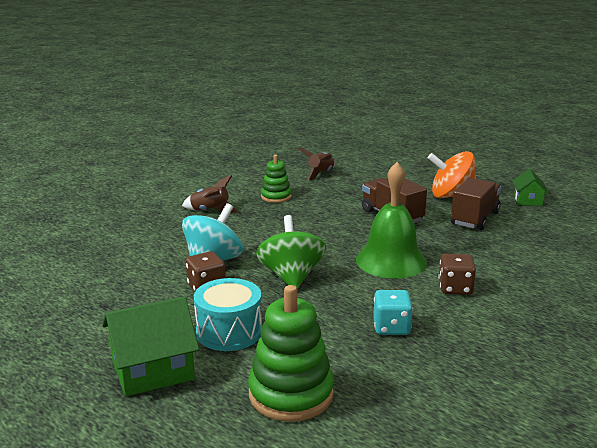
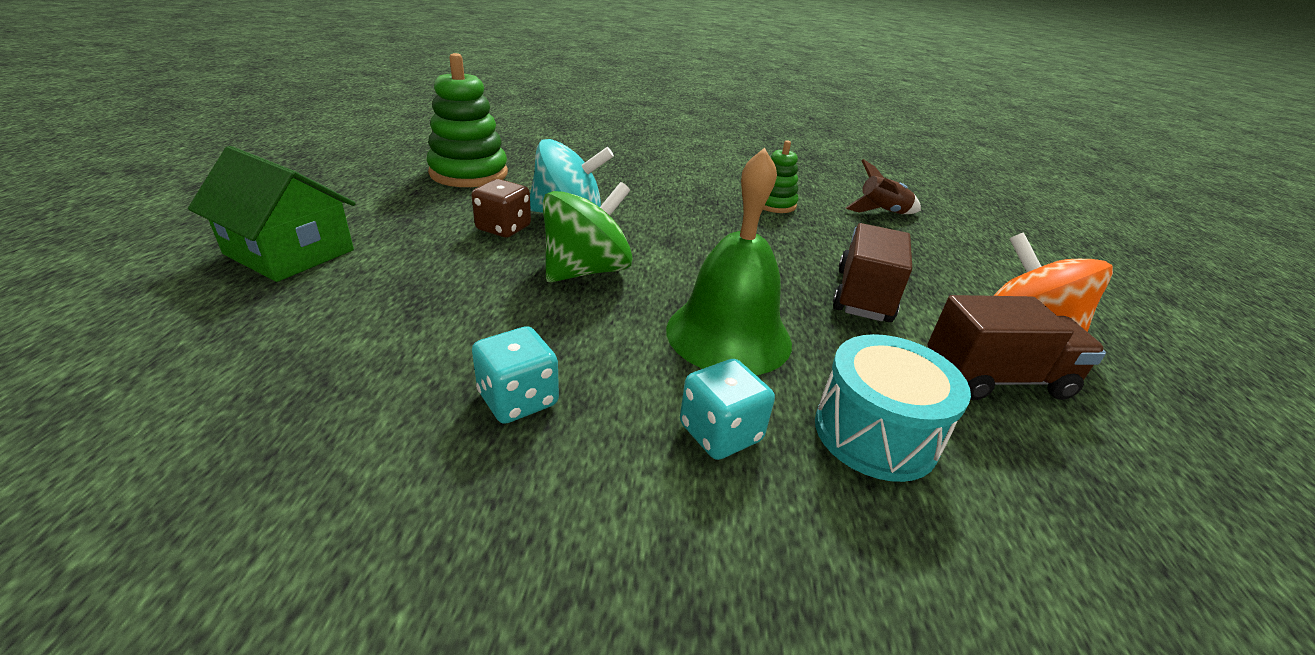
camera: 50 degrees right, 10 degrees up
(210, 211) = (681, 181): brown rocket -> none
(229, 332) = (407, 271): turquoise drum -> turquoise drum (875, 433)
(291, 394) = (261, 363): green stacking toy -> green stacking toy (469, 173)
(455, 288) = (720, 433): brown dice -> turquoise dice
(528, 200) = (1187, 425): green house -> none

